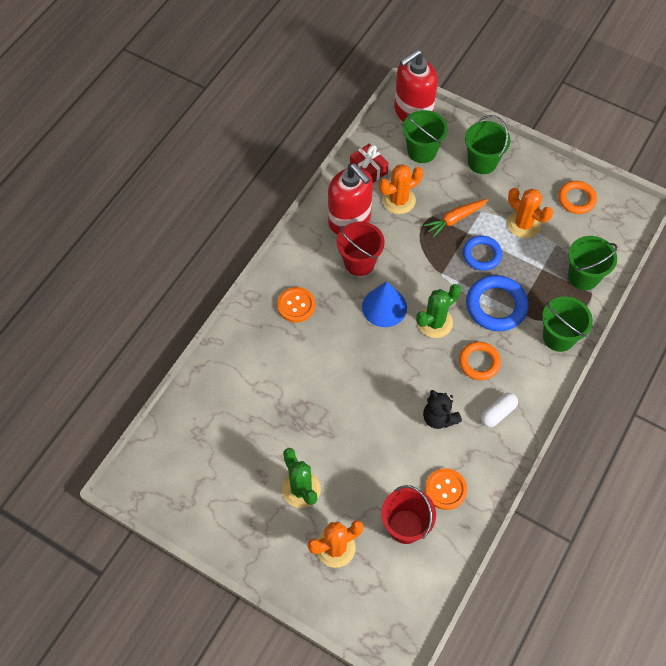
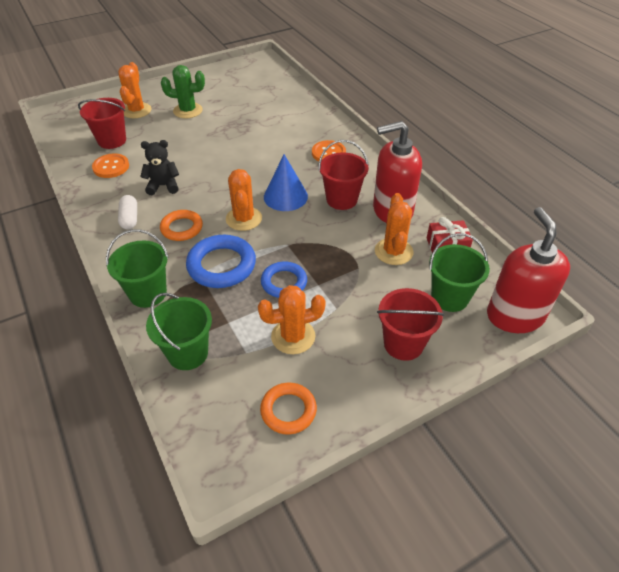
camera: 120 degrees right, 15 degrees down
(434, 322) = (244, 219): green cactus -> orange cactus
(455, 219) = (341, 283): orange carrot -> none
(482, 162) = (403, 344): green bucket -> red bucket

